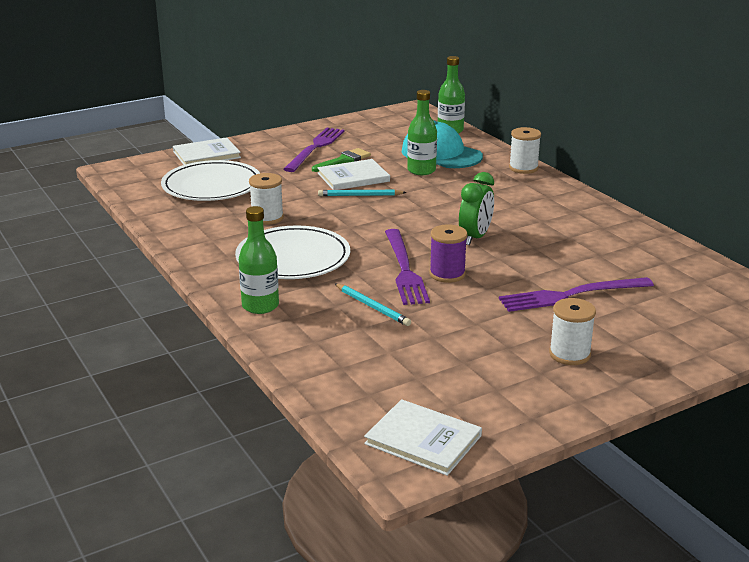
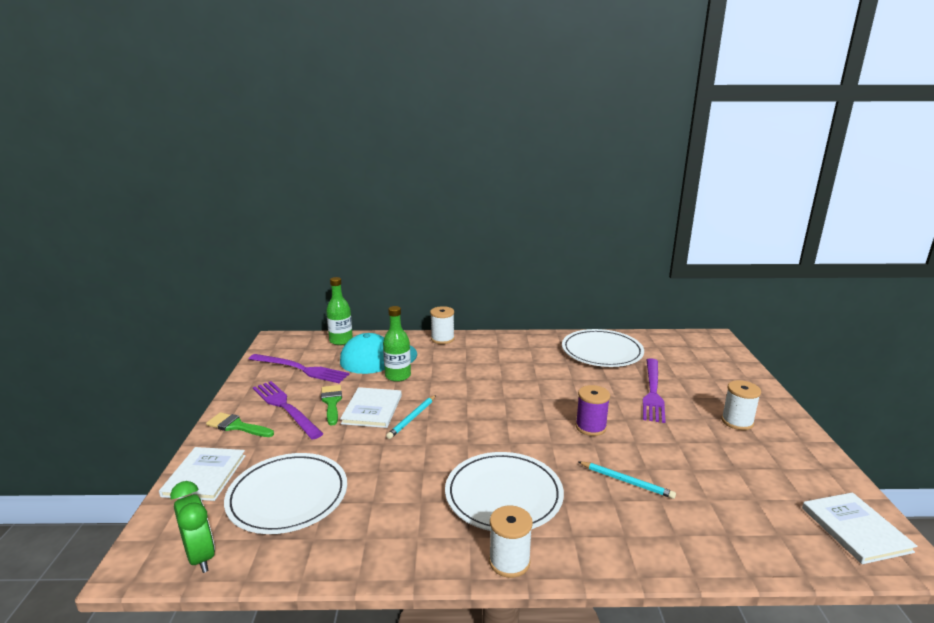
camera: 60 degrees left, 5 degrees down
(260, 306) = (590, 548): green bottle -> none
(267, 218) = (404, 483): white spool -> white spool (509, 561)
(271, 142) = (237, 426): none -> green brush
(372, 307) = (626, 481): turquoise pencil -> turquoise pencil turned 45 degrees clockwise
(404, 269) = (569, 443): purple fork -> purple fork (301, 369)
(423, 440) = (855, 529): white book -> white book turned 75 degrees counterclockwise
(475, 237) = (538, 395): green clock -> green clock (200, 556)
(628, 251) = (602, 351): none -> white plate

